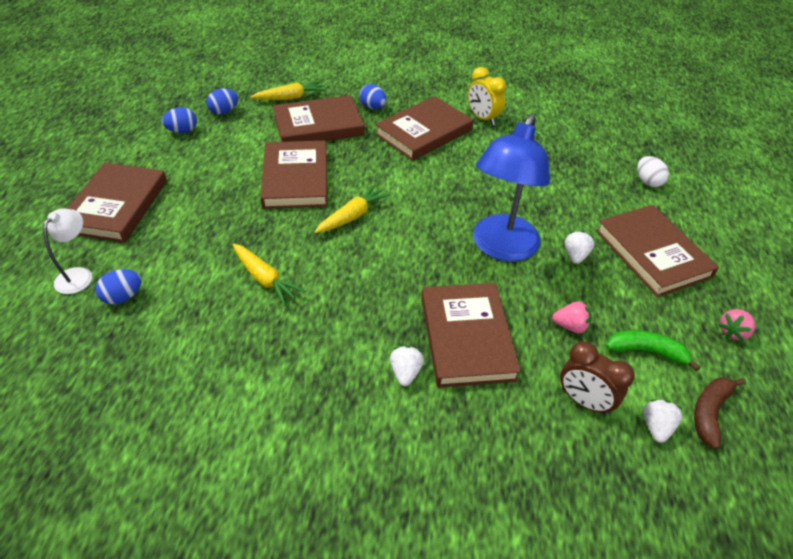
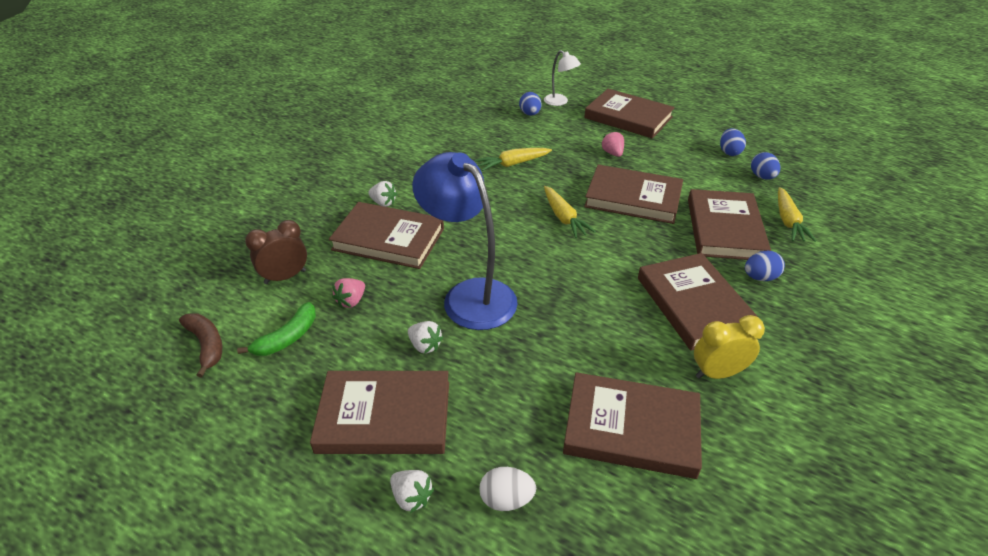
camera: 115 degrees right, 5 degrees down
(556, 145) = (631, 429): none -> brown book
(656, 427) = (230, 305): white strawberry -> white strawberry (411, 497)
(732, 332) = (246, 419): pink strawberry -> pink strawberry (612, 153)

